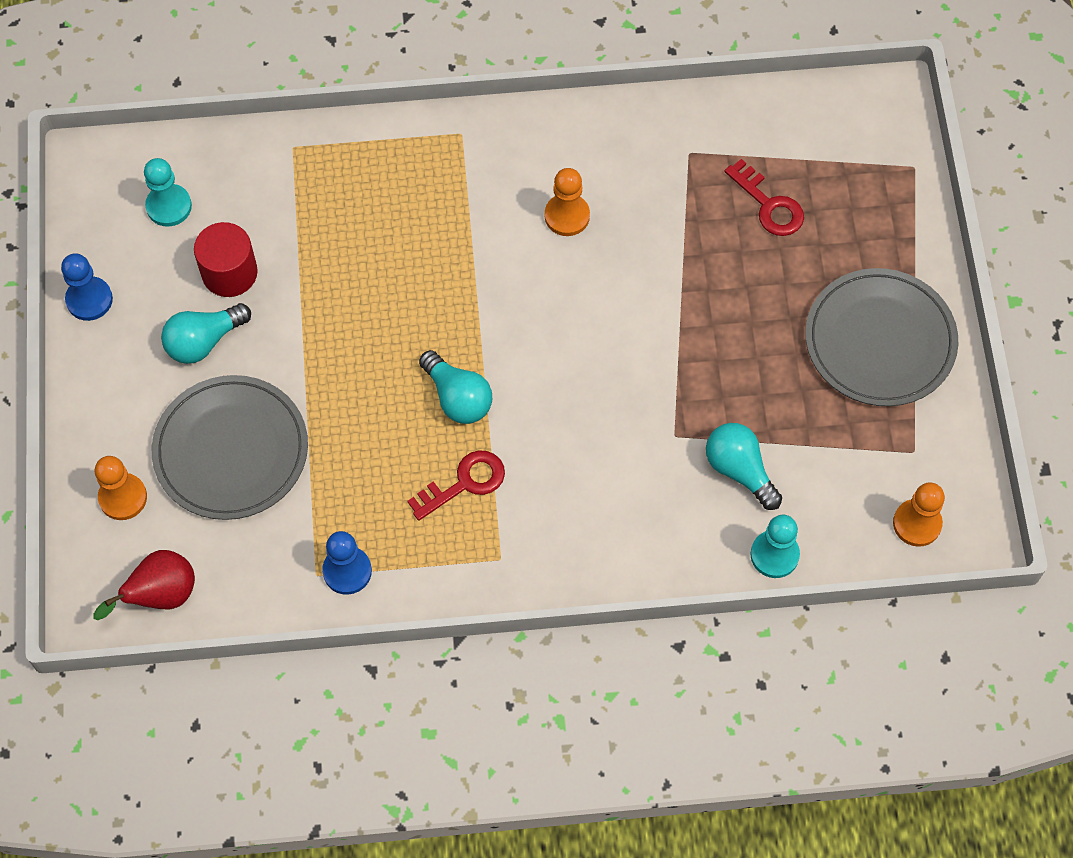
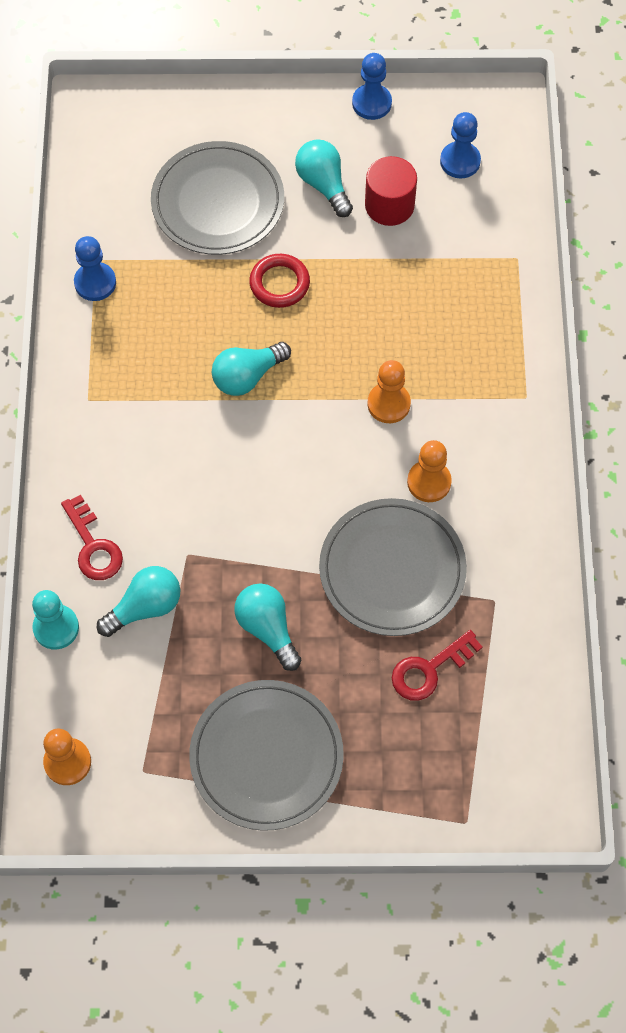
camera: 95 degrees right, 0 degrees up
(123, 497) = (185, 125): orange pawn -> orange pawn (388, 404)
(160, 595) = (95, 150): red pear -> none
(169, 206) = (460, 161): turquoise pawn -> blue pawn
(337, 376) = (279, 283): none -> red ring
(464, 483) = (163, 376): red key -> red key (93, 546)
(668, 243) = (392, 569): none -> grey plate
(747, 351) = (267, 628): none -> turquoise light bulb

